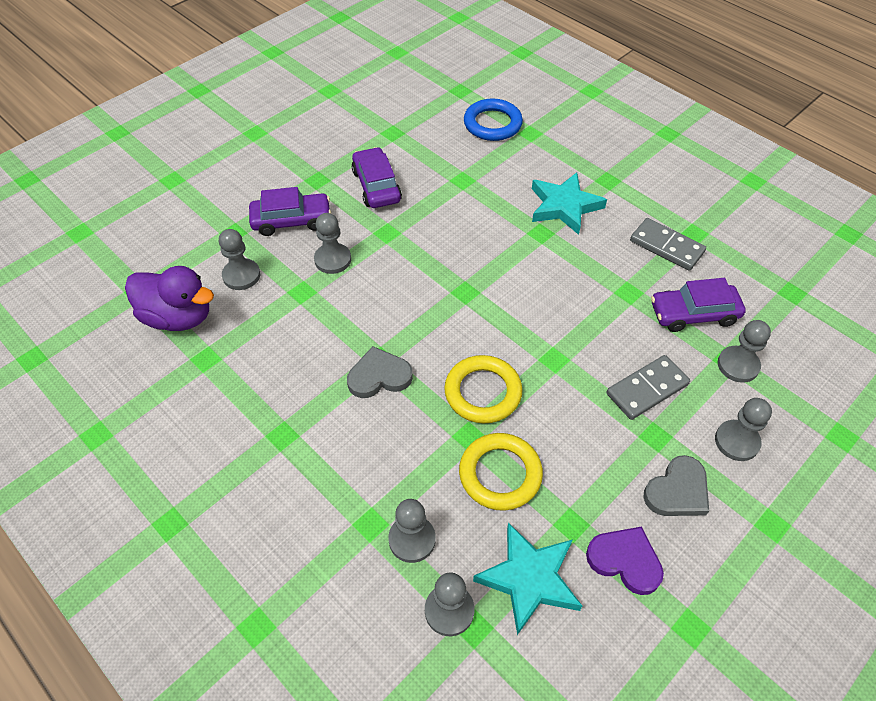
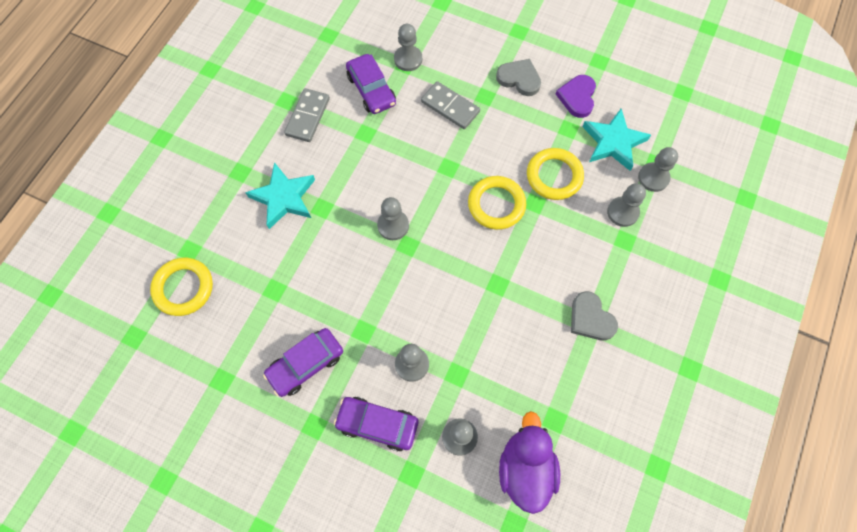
camera: 110 degrees left, 15 degrees up
(291, 220) = (377, 424): purple car -> purple car turned 45 degrees counterclockwise
(379, 376) = (513, 279): grey heart -> grey heart (590, 318)
(492, 124) = (183, 288): blue ring -> yellow ring
(737, 441) = (469, 53): grey pawn -> grey pawn (393, 225)

